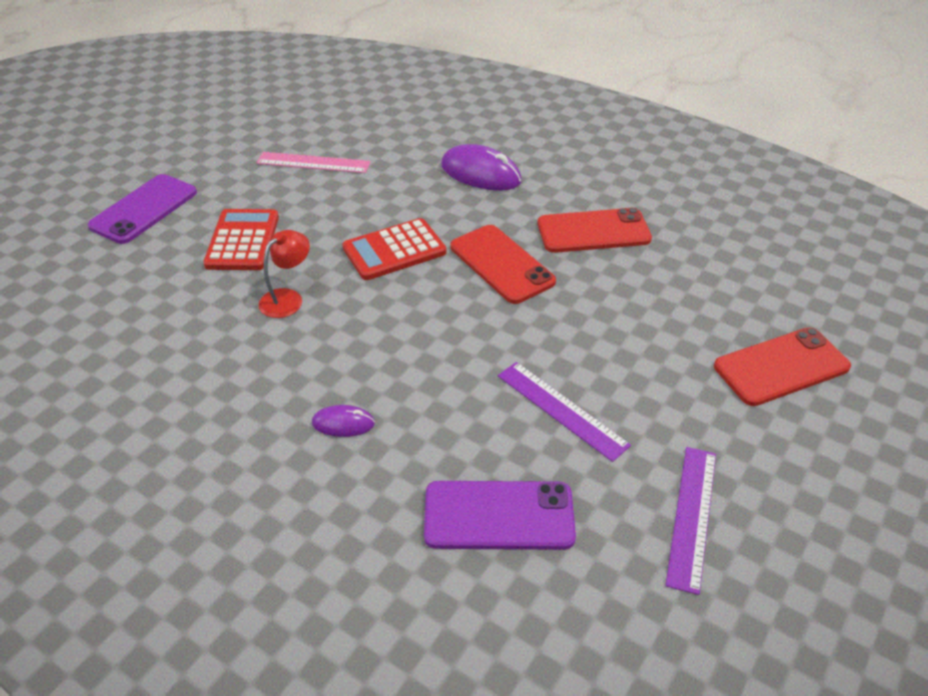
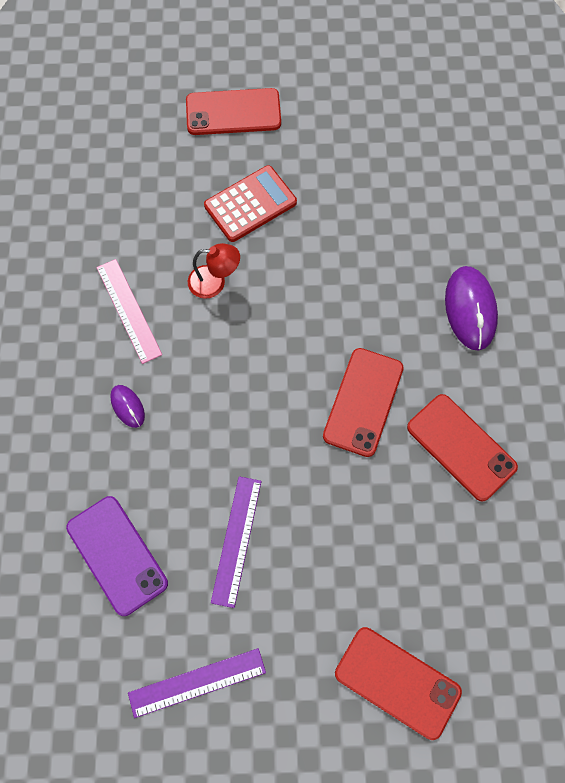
camera: 55 degrees right, 25 degrees up
(144, 209) = (233, 112): purple phone -> red phone
(313, 163) = (379, 176): pink ruler -> pink ruler (128, 310)
(394, 250) = (319, 314): red calculator -> none

